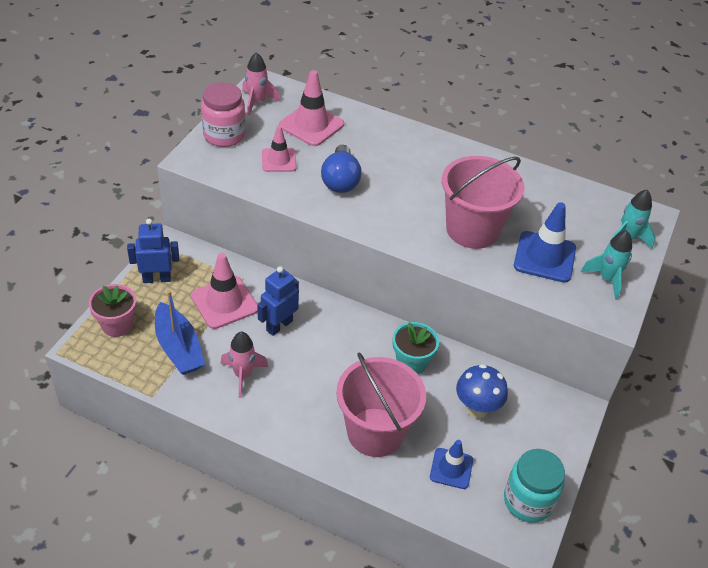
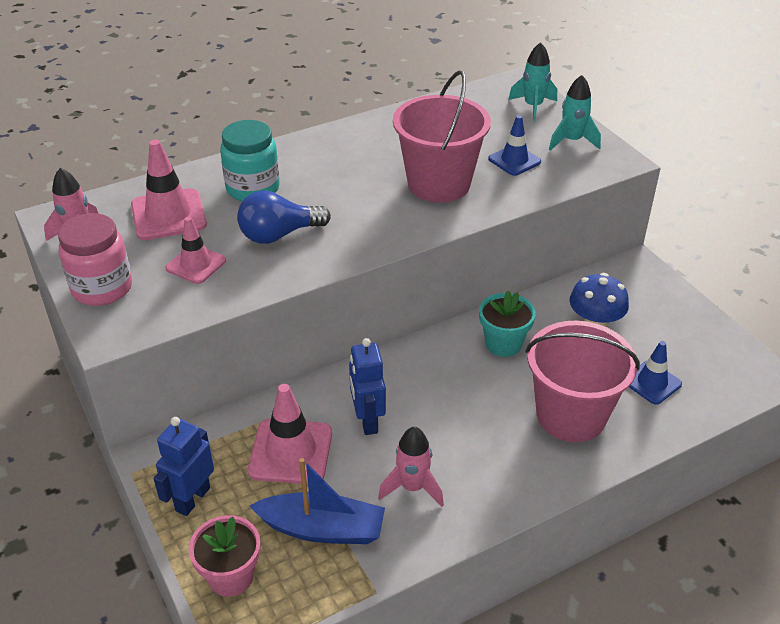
camera: 50 degrees left, 5 degrees down
(340, 180) = (279, 235): blue light bulb -> blue light bulb turned 120 degrees clockwise
(528, 501) = (720, 351): turquoise jar -> turquoise jar (253, 188)
(544, 257) = (514, 160): blue traffic cone -> blue traffic cone, size x0.64

